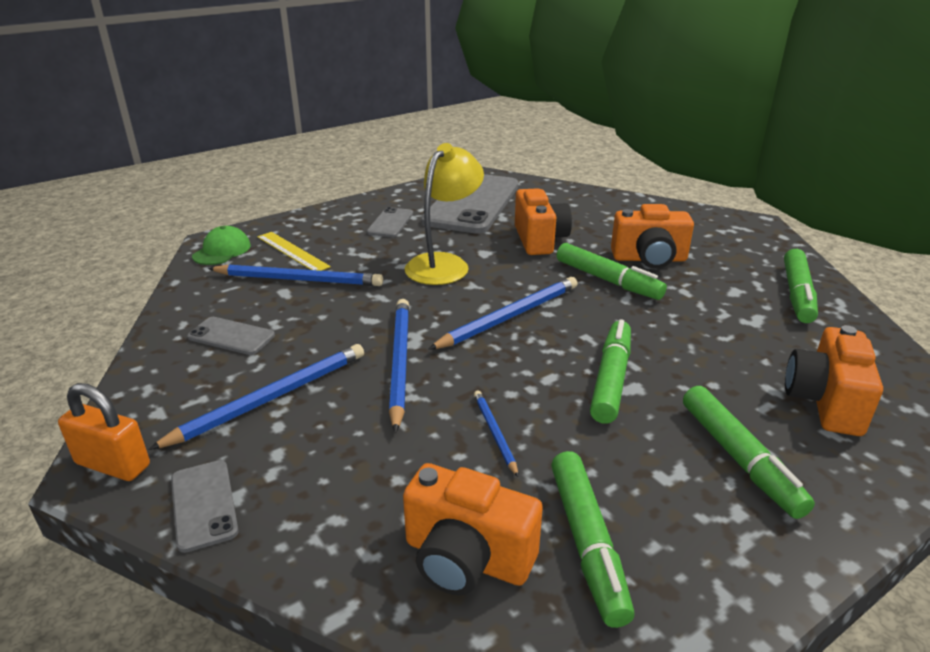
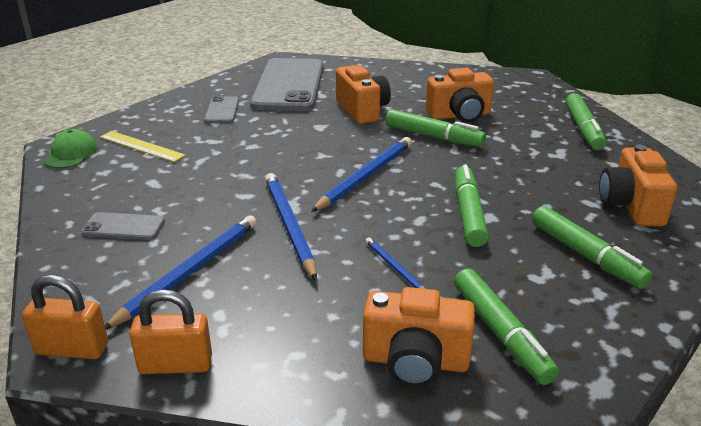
camera: 15 degrees left, 0 degrees up
(204, 505) = (176, 365): grey phone -> orange padlock
(299, 279) = (161, 170): blue pencil -> none
(444, 264) = (288, 140): yellow lamp -> none

